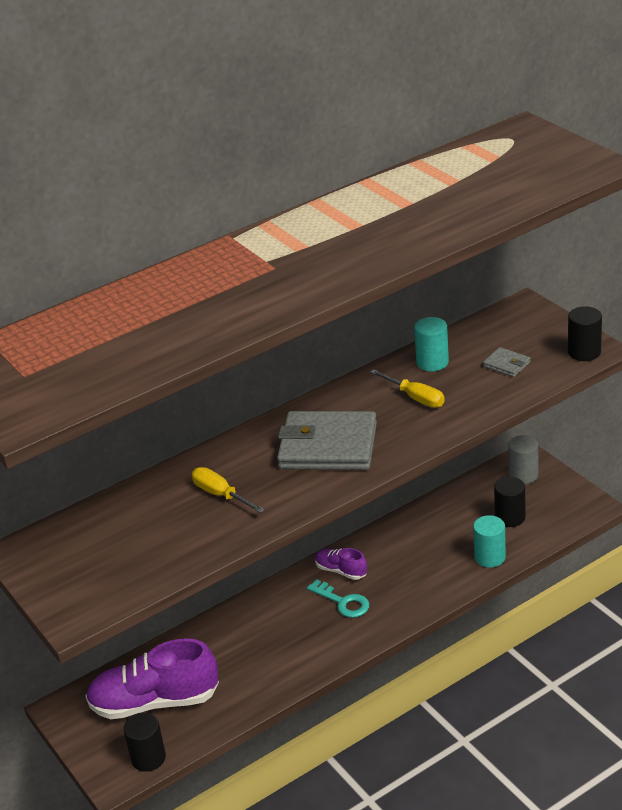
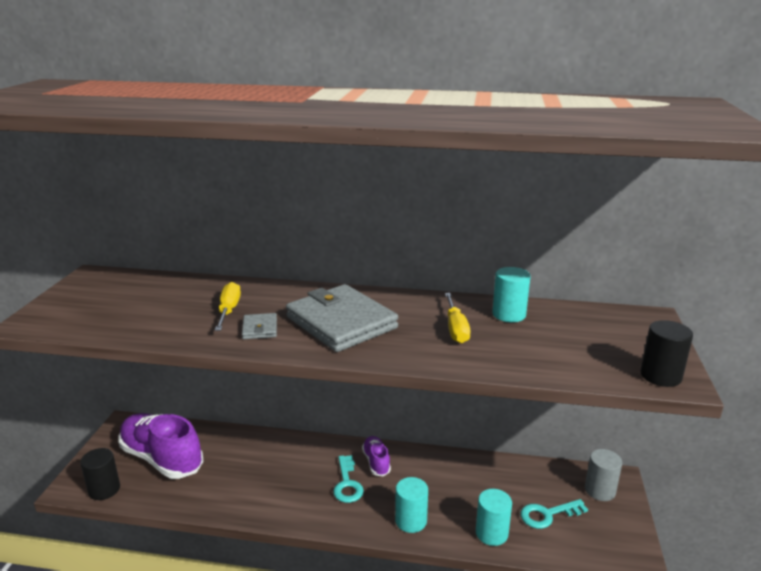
camera: 40 degrees right, 10 degrees down
(426, 591) = (411, 521): none -> turquoise cylinder
(506, 364) = (569, 347): grey wallet -> grey wallet (260, 329)
(510, 517) = (547, 515): black cylinder -> turquoise key

